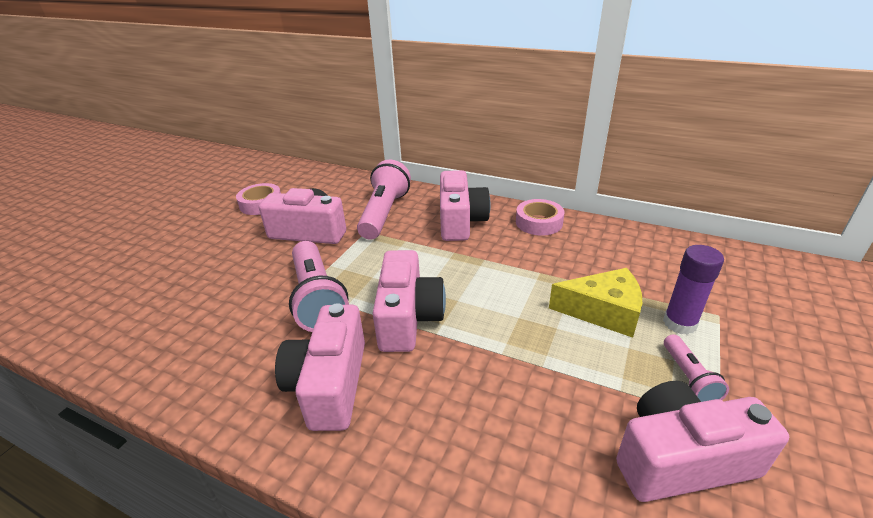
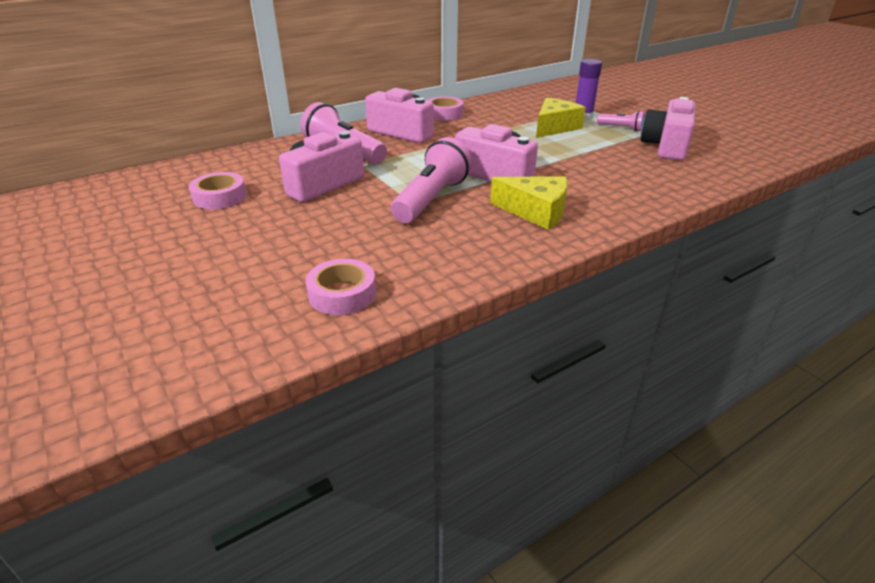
camera: 60 degrees left, 0 degrees up
(119, 323) = (342, 294): none -> pink tape
(317, 298) = (431, 199): pink flashlight -> pink flashlight turned 75 degrees counterclockwise
(330, 384) = (535, 212): pink camera -> yellow cheese

